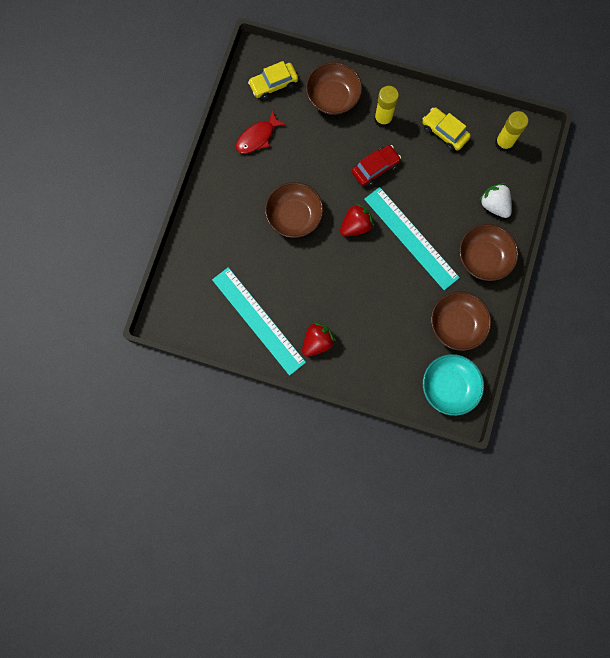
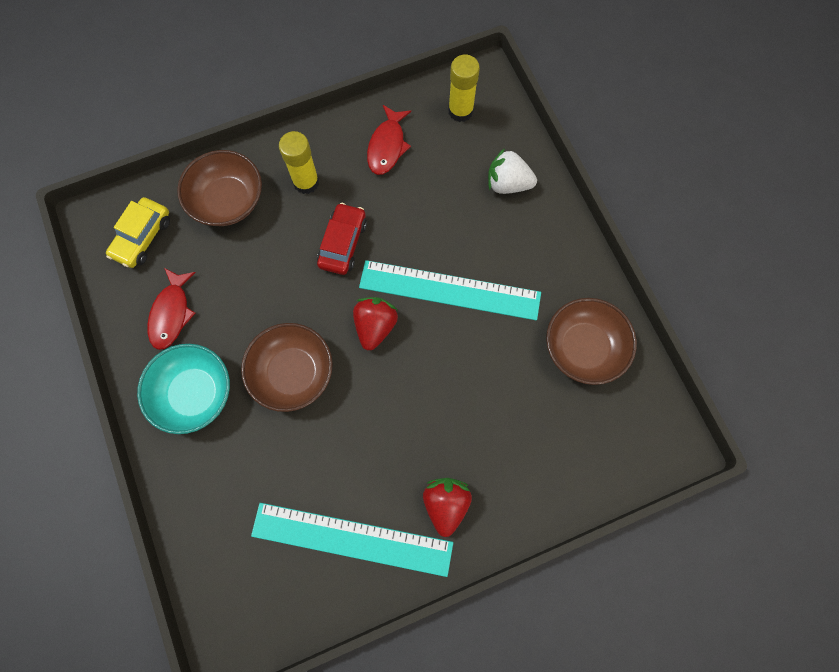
camera: 40 degrees left, 5 degrees down
(444, 132) = (387, 146): yellow car -> red fish
(449, 386) = (638, 427): turquoise bowl -> turquoise bowl (194, 393)
(483, 258) = (547, 249): brown bowl -> none

